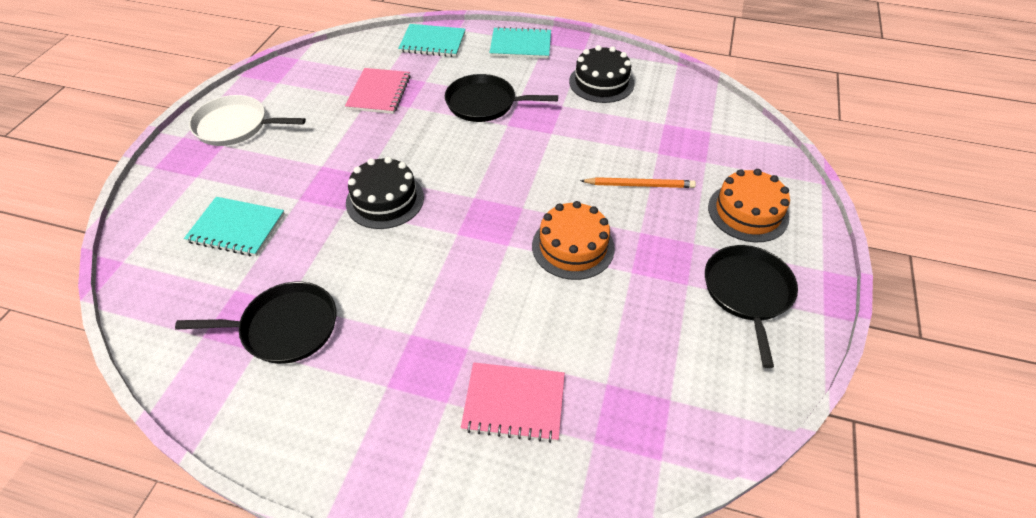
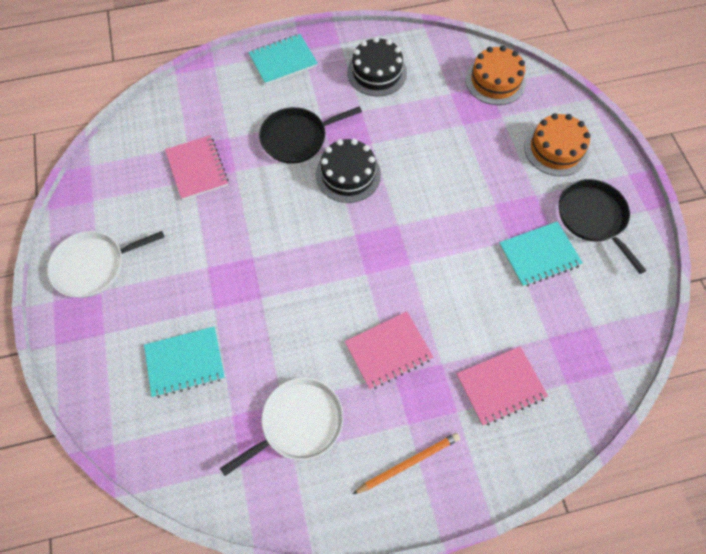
camera: 30 degrees left, 15 degrees up
(285, 327) = (298, 423): black pan -> white pan
(385, 200) = (286, 273): black cake -> black cake (348, 174)
(423, 309) = (388, 351): none -> pink notebook
(432, 42) = (203, 91): turquoise notebook -> turquoise notebook (539, 255)
(573, 247) = (457, 241): orange cake -> orange cake (495, 81)
(639, 185) = (468, 161): orange pencil -> orange pencil (408, 463)

